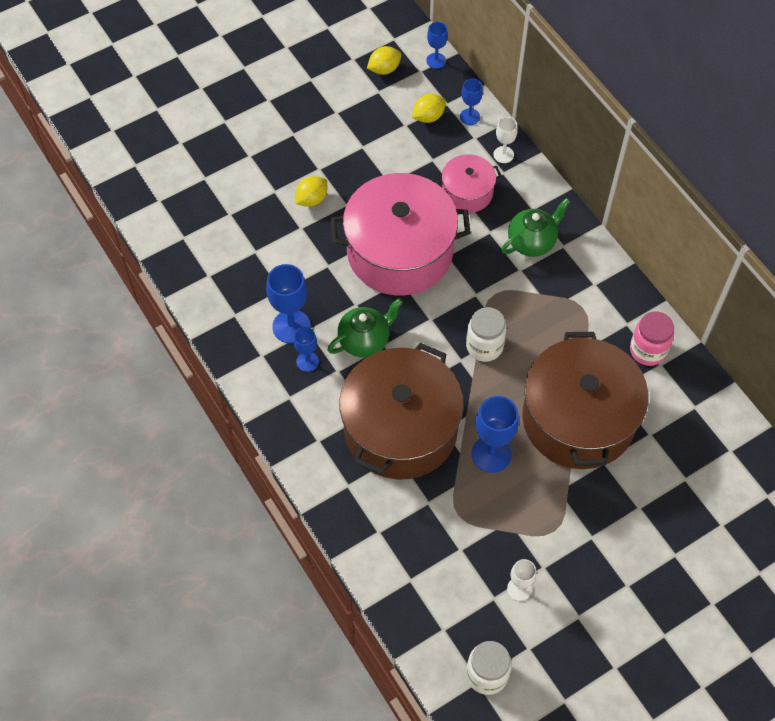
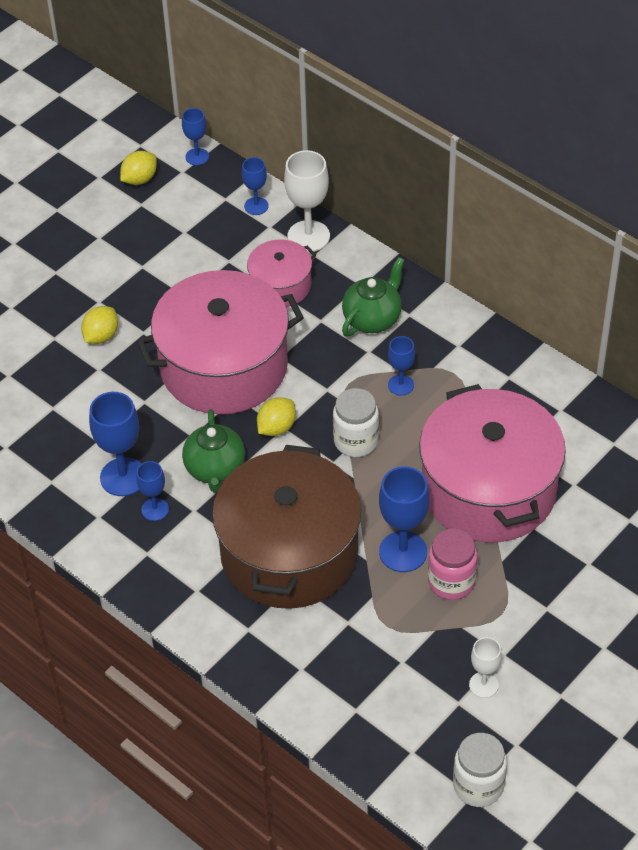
camera: 15 degrees left, 10 degrees down
(365, 340) = (215, 470): green teapot -> green teapot turned 135 degrees clockwise
(428, 117) = (208, 217): yellow lemon -> yellow lemon (276, 427)
(503, 154) = (308, 236): white goblet -> white goblet, size x1.73
(536, 307) = (401, 385): none -> blue goblet
(578, 419) = (488, 489): brown pot -> pink pot
(648, 350) = (541, 399): pink jar -> pink jar (451, 582)

